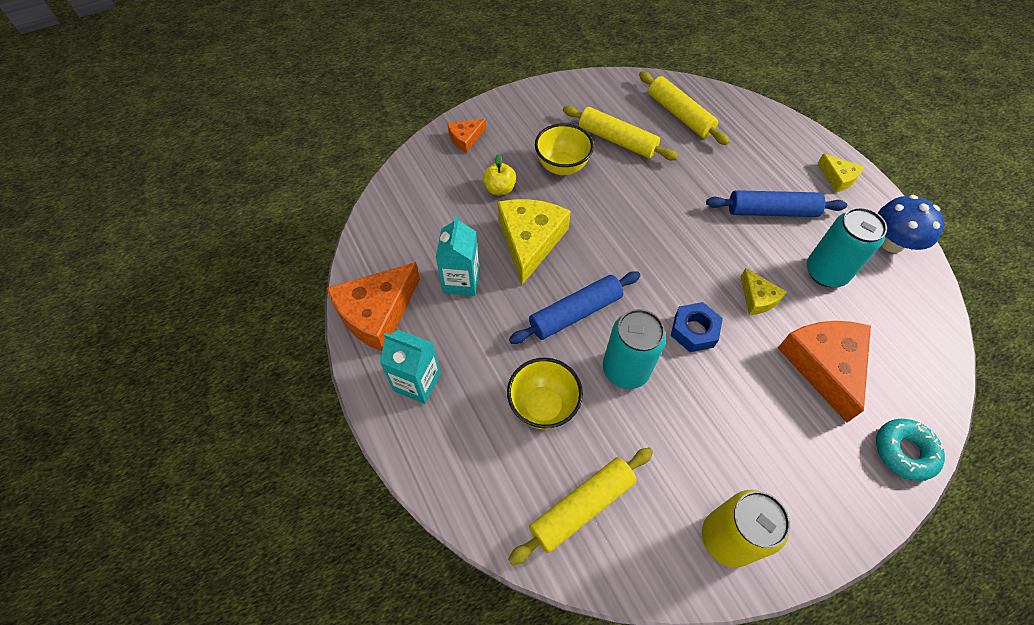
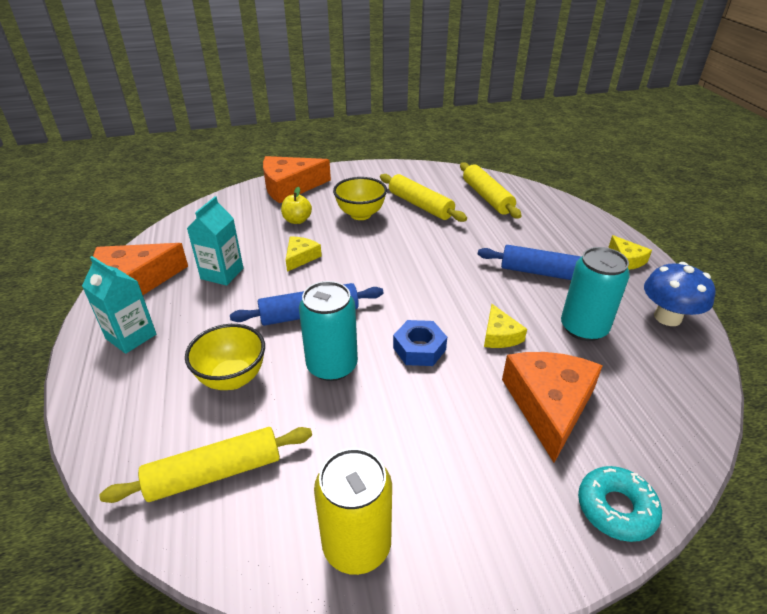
camera: 15 degrees right, 20 degrees down
(465, 138) = (290, 187): orange cheese -> orange cheese, size x1.94
(530, 241) = (301, 257): yellow cheese -> yellow cheese, size x0.52

